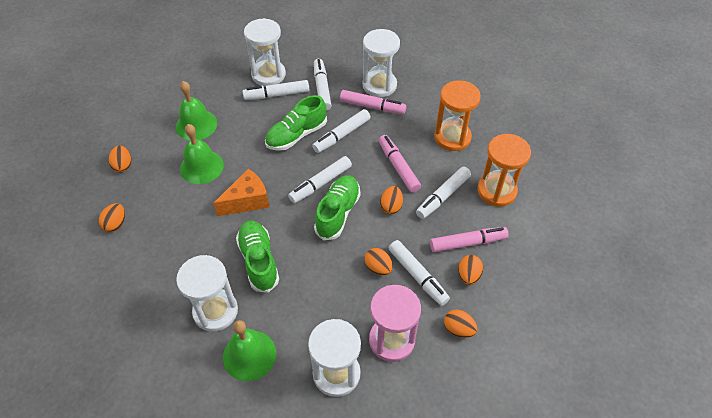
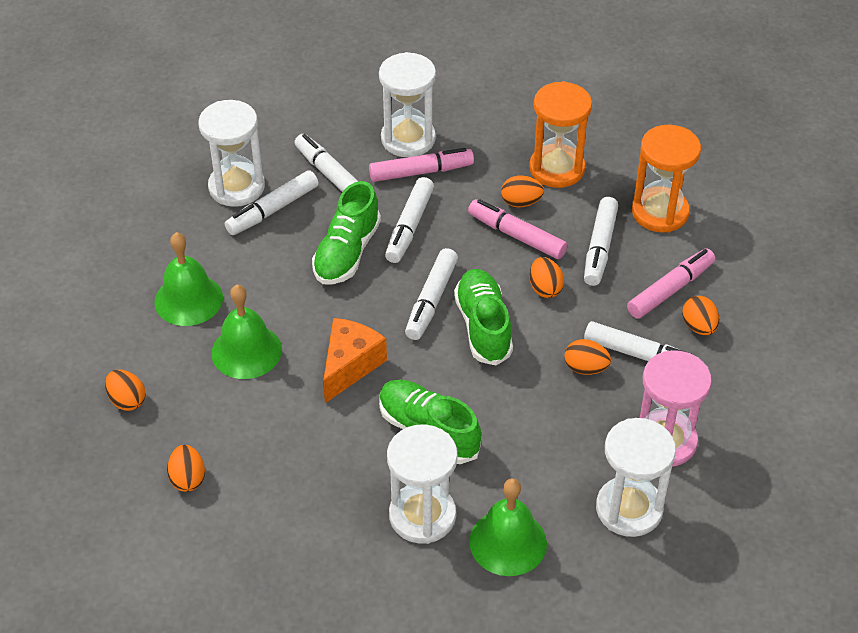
camera: 30 degrees left, 5 degrees down
(458, 329) = (731, 391): orange egg -> orange egg (521, 202)

